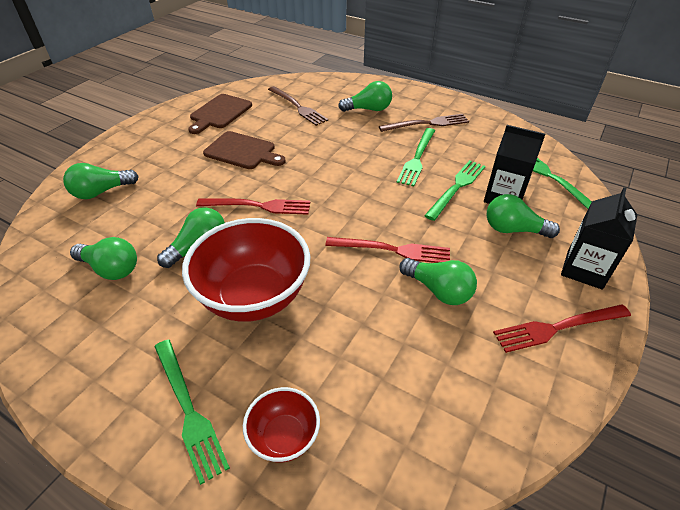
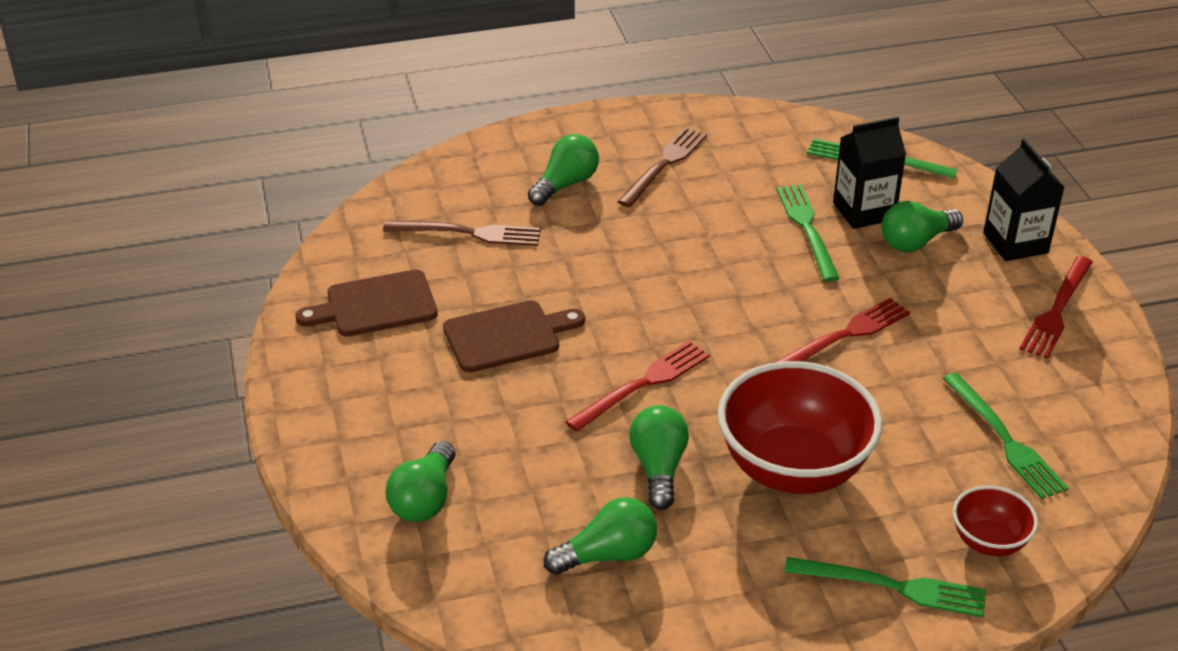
camera: 45 degrees left, 5 degrees down
(219, 113) = (375, 305): brown cutting board -> brown cutting board turned 90 degrees clockwise
(417, 158) = (719, 218): green fork -> green fork (1005, 439)
(438, 290) = (934, 345): green light bulb -> none

